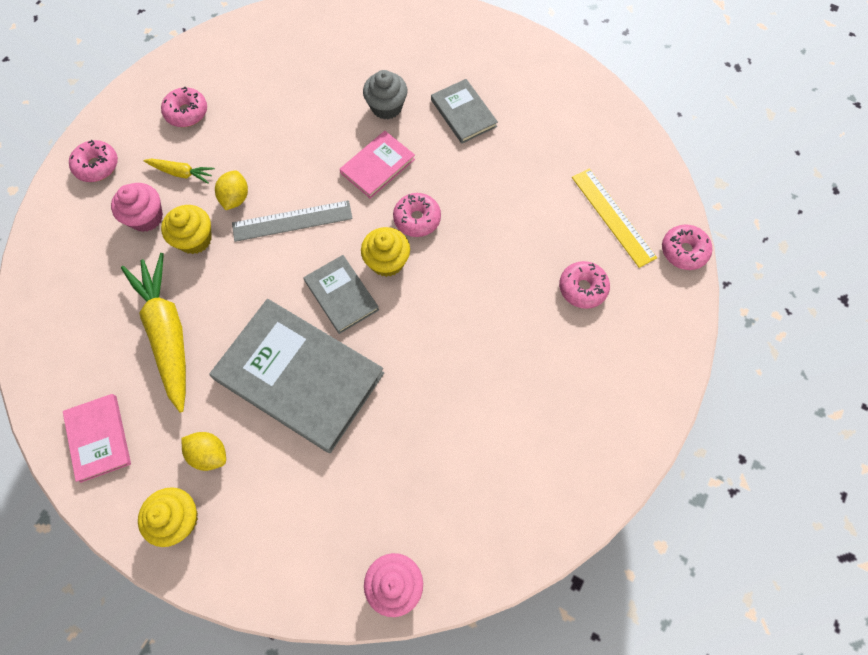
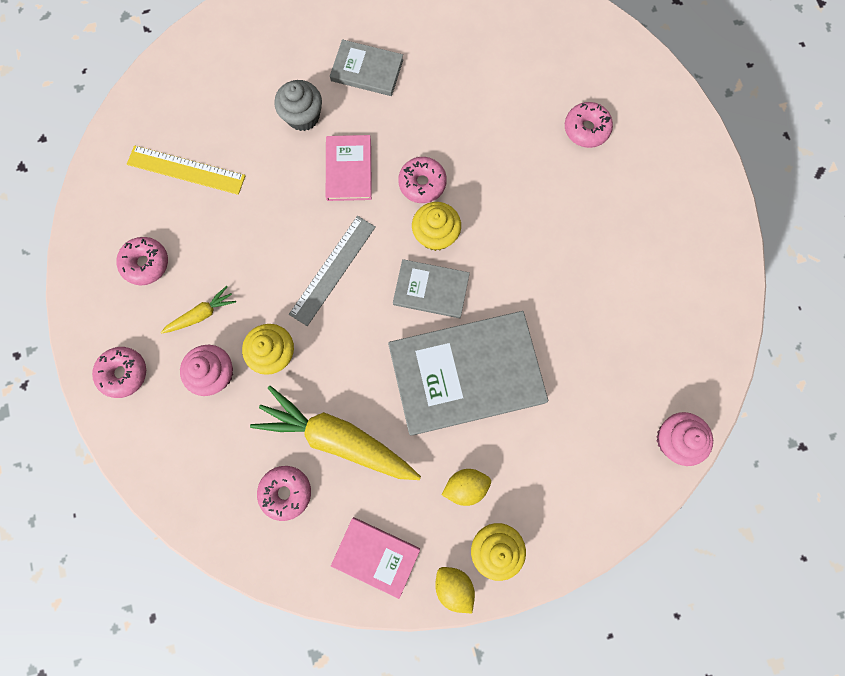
camera: 45 degrees left, 10 degrees up
(235, 198) = (269, 293): yellow lemon -> yellow lemon (454, 585)
(612, 217) = (554, 58): yellow ruler -> yellow ruler (186, 170)
(683, 251) = (623, 41): pink donut -> pink donut (286, 492)

